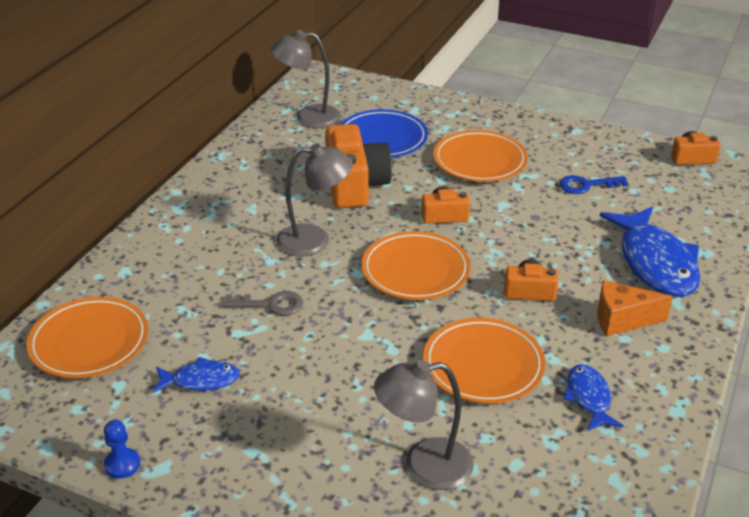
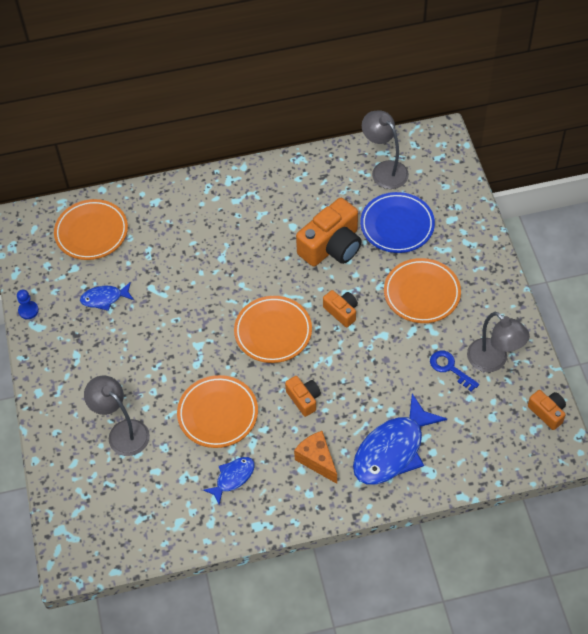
camera: 55 degrees right, 20 degrees up
(201, 380) = (104, 298): blue fish -> blue fish turned 120 degrees clockwise
(271, 304) = (185, 285): grey key -> none
(314, 240) = (258, 265): grey lamp -> grey lamp (493, 361)

